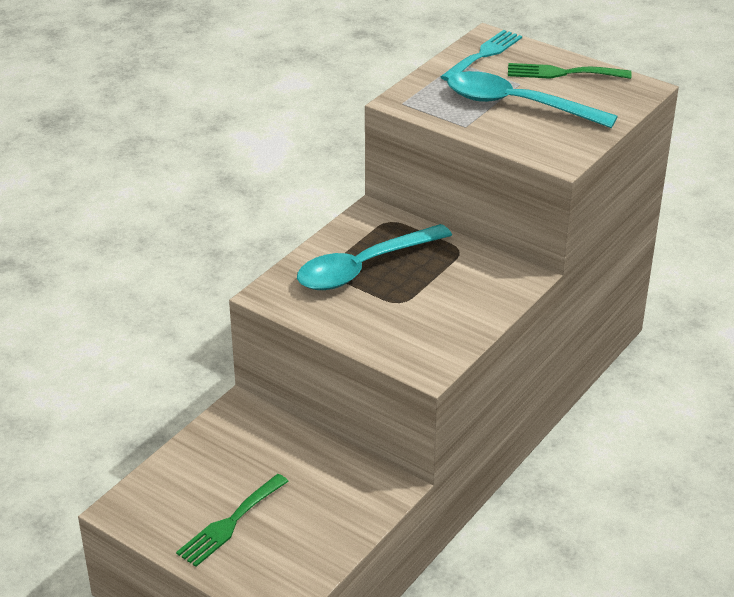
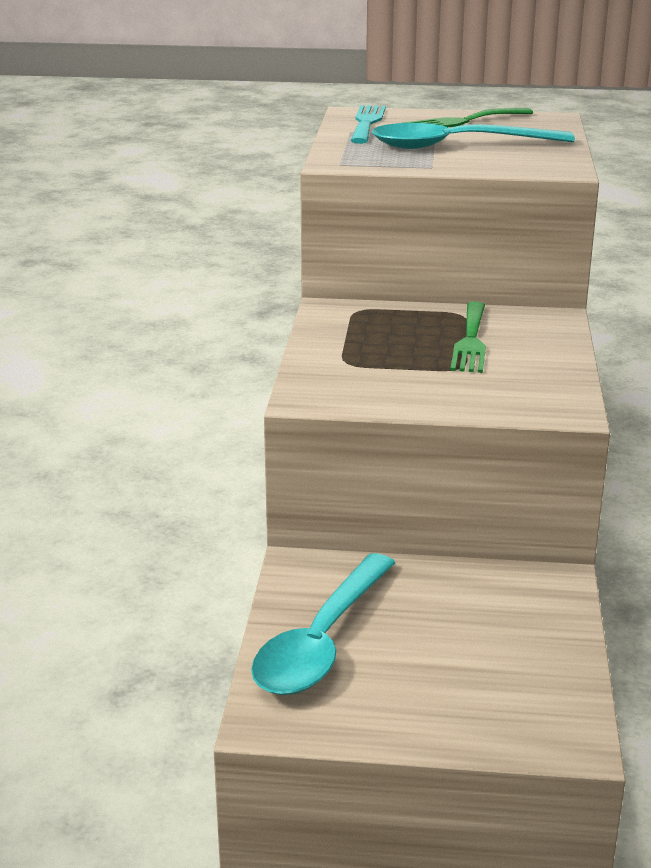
camera: 30 degrees left, 10 degrees down
(230, 523) = (420, 682): green fork -> green fork (471, 341)
(364, 267) = (383, 350): turquoise spoon -> turquoise spoon (322, 641)

